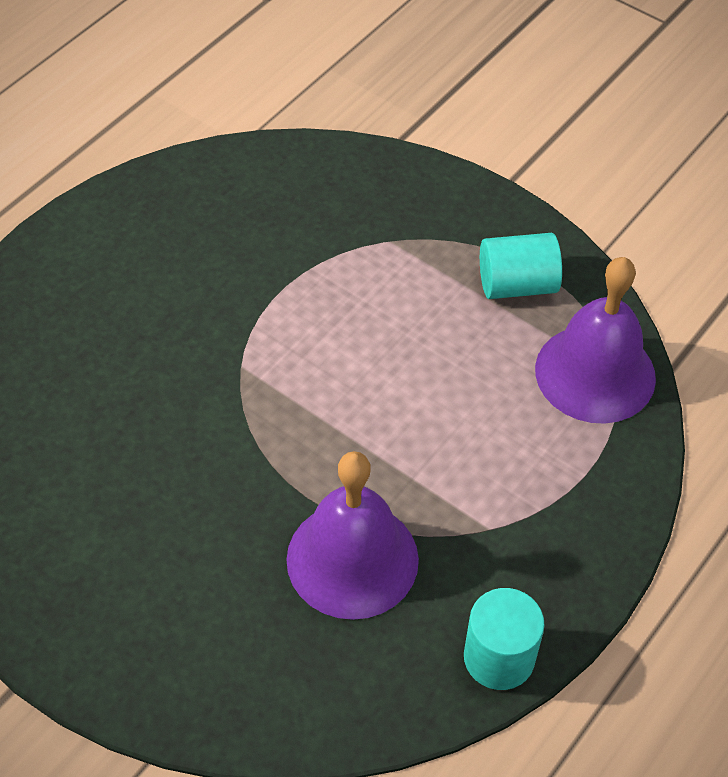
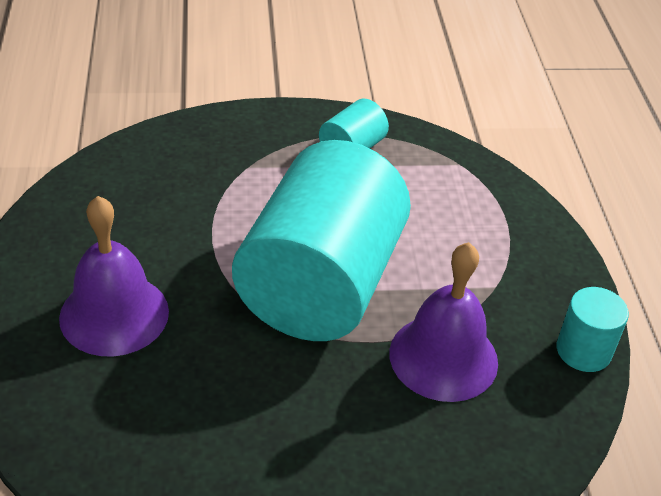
camera: 45 degrees left, 10 degrees down
(321, 407) = (320, 284): none -> turquoise cylinder
(595, 373) = (449, 170): purple bell -> purple bell (114, 314)

